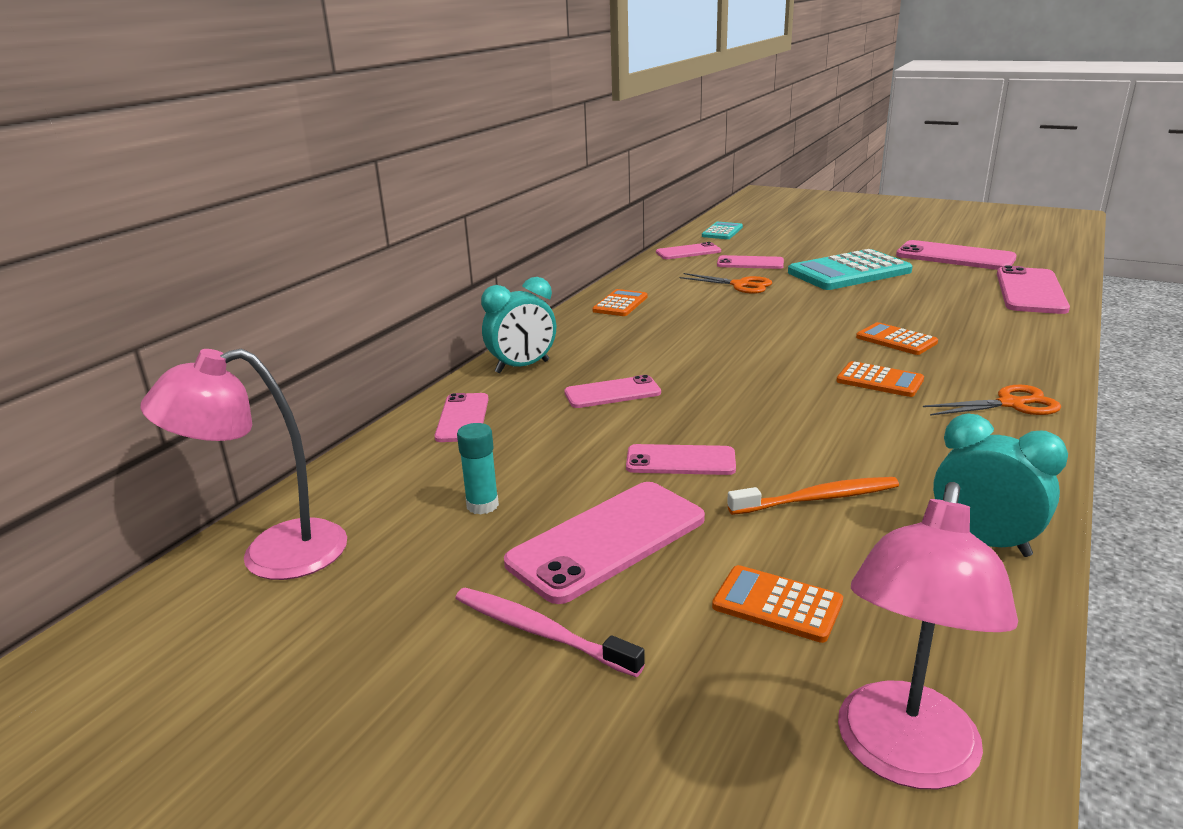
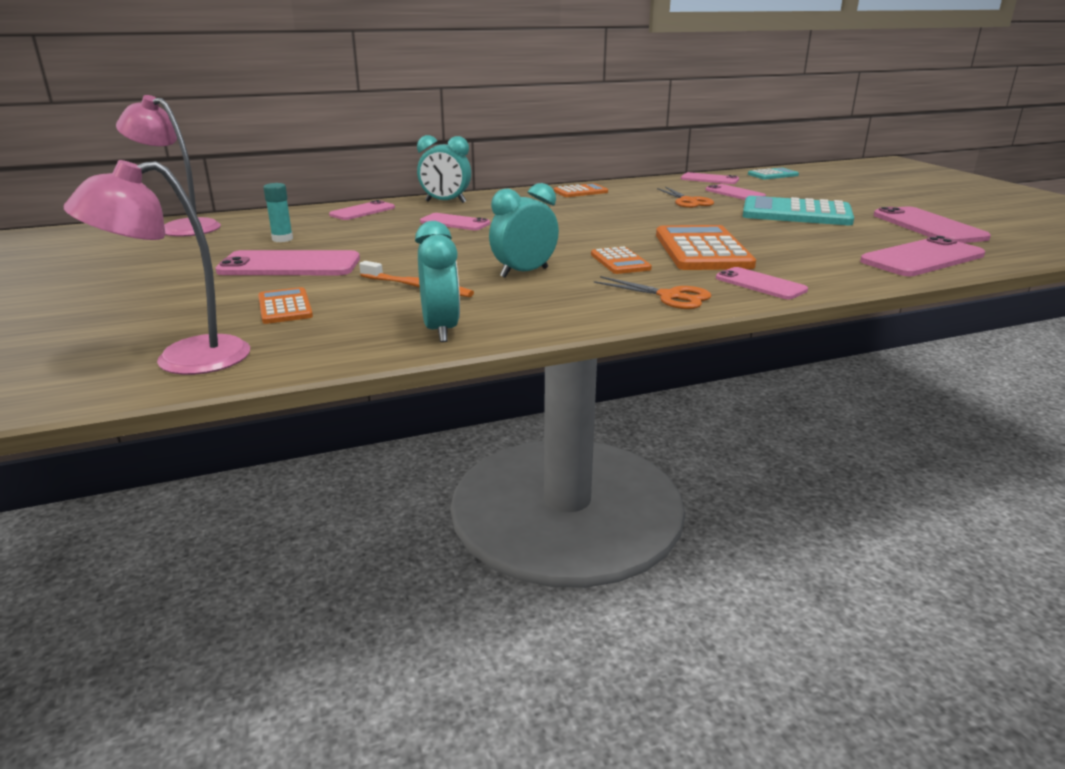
camera: 40 degrees right, 0 degrees up
(541, 632) = (189, 278): pink toothbrush -> none
(680, 461) = (403, 254): pink phone -> pink phone (760, 284)
(848, 431) = (524, 273): none -> turquoise clock
(896, 340) = (702, 250): orange calculator -> orange calculator, size x1.92

